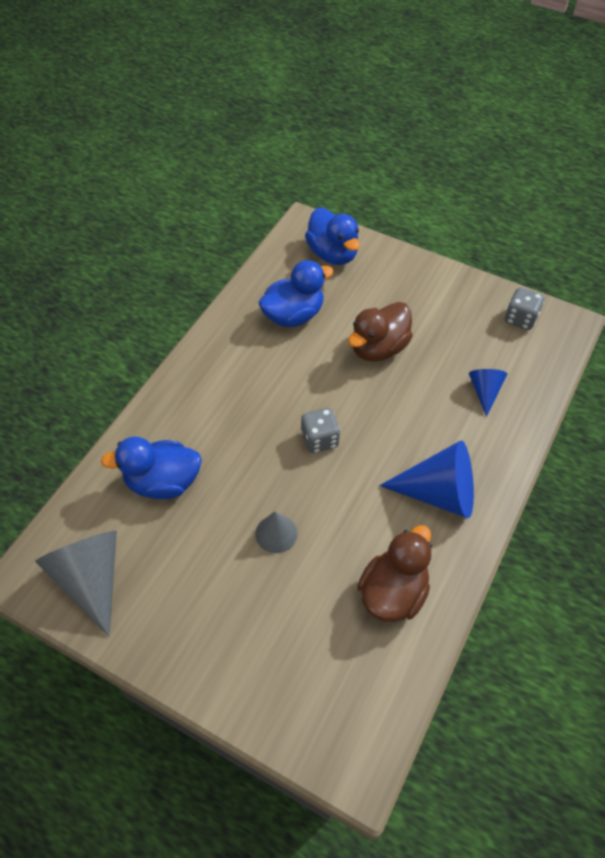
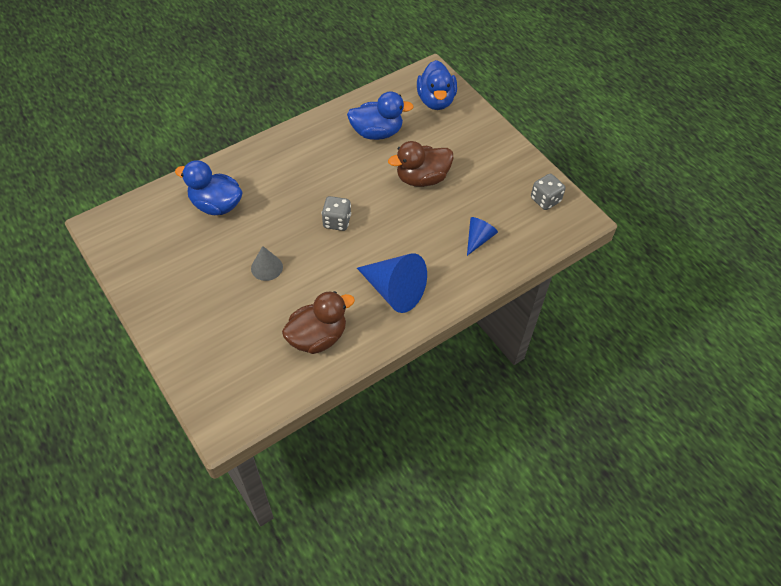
camera: 25 degrees right, 0 degrees up
(91, 579) = (135, 243): grey cone -> none

